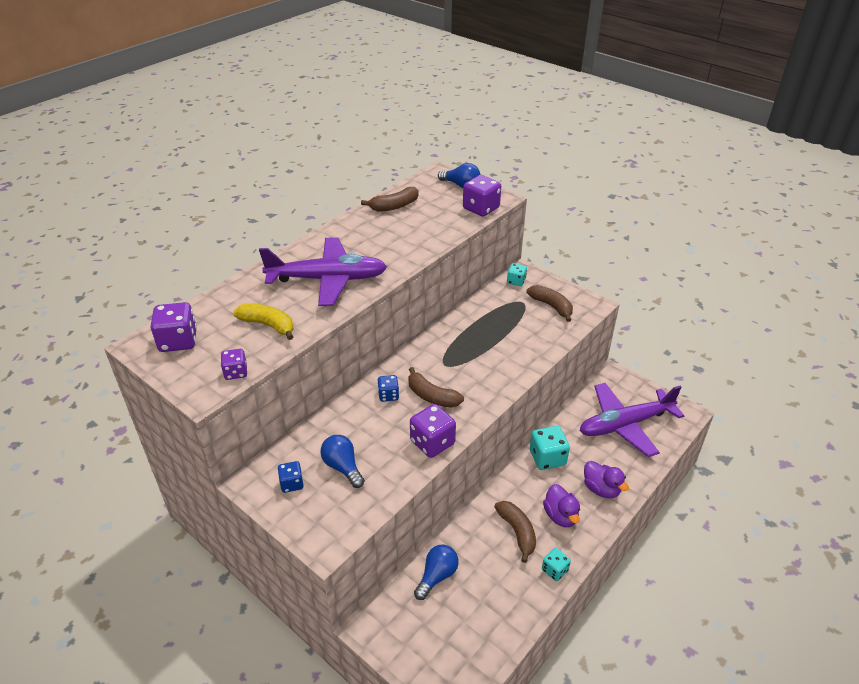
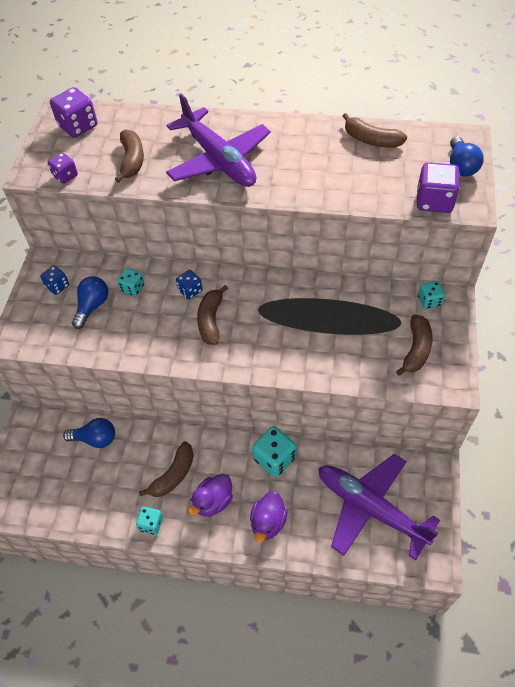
camera: 60 degrees right, 15 degrees up
(268, 325) = (132, 160): yellow banana -> brown banana
(349, 430) = (132, 288): none -> turquoise dice
(432, 442) = (156, 350): purple dice -> none

